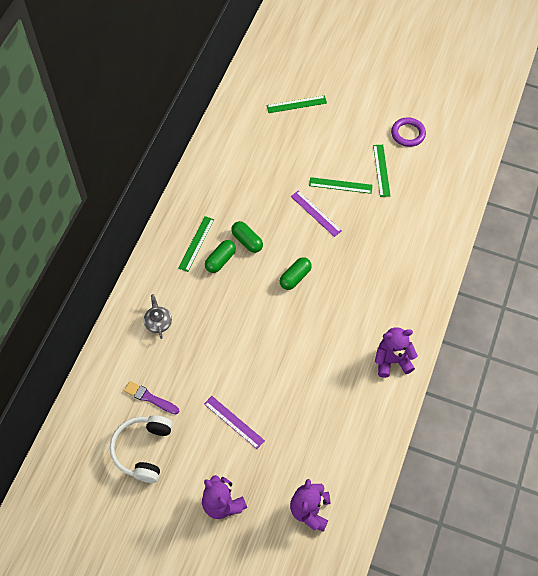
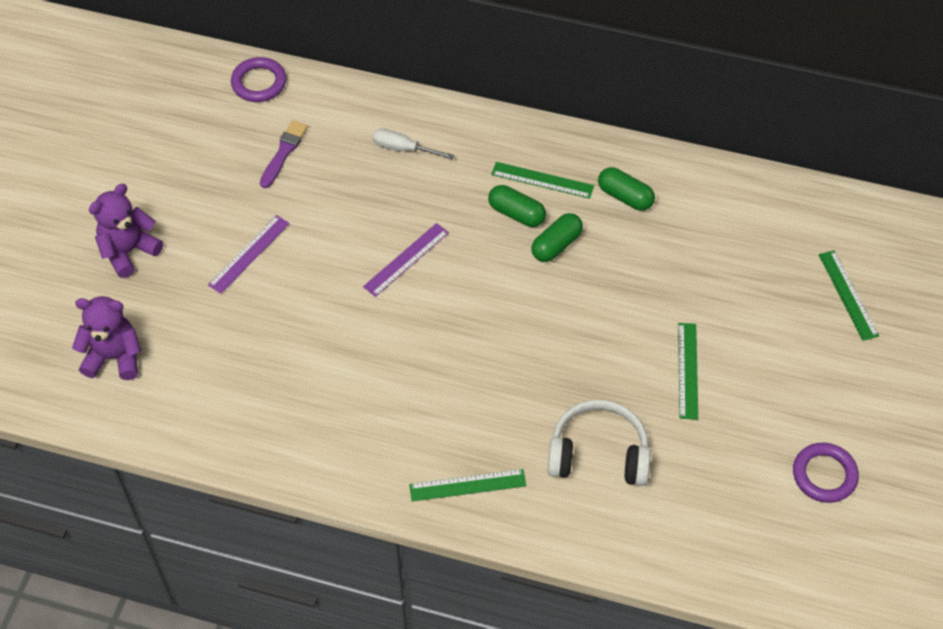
camera: 85 degrees right, 5 degrees down
(82, 413) = (259, 83): none -> purple ring
(143, 450) = (206, 154): white headphones -> white headphones (598, 454)
(158, 322) = (403, 148): grey teapot -> white screwdriver
(295, 277) = (497, 314): green capsule -> green capsule (625, 196)
(316, 213) = (624, 337): purple ruler -> purple ruler (406, 259)
(381, 170) = (732, 433): green ruler -> green ruler (467, 485)
(392, 361) = (357, 459): purple teddy bear -> none

